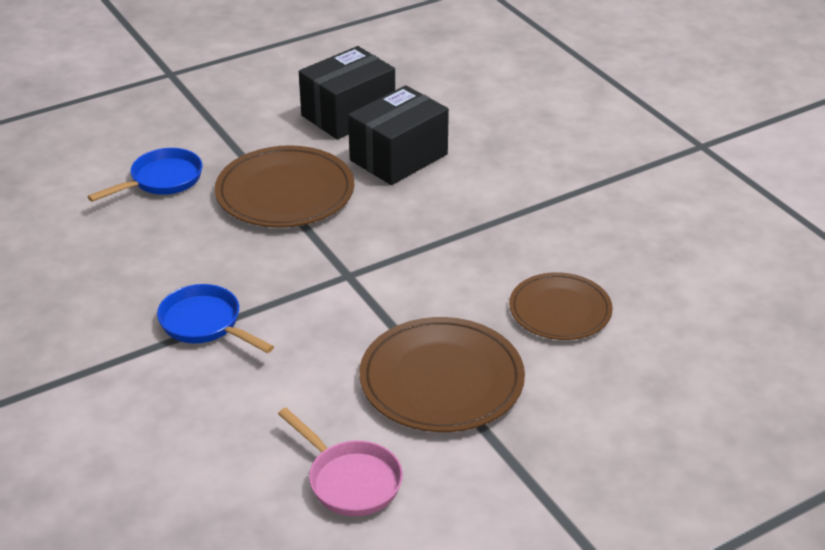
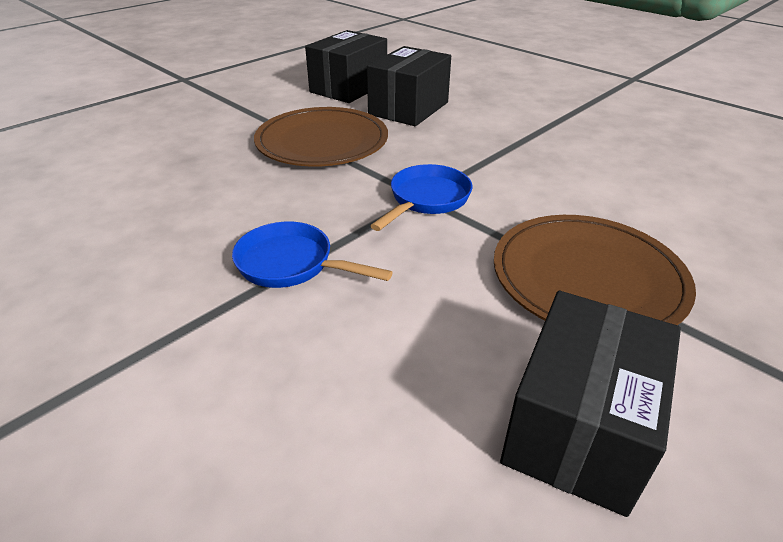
camera: 15 degrees left, 0 degrees up
(162, 180) = (198, 147): blue pan -> blue pan (426, 199)
(350, 480) = (578, 428): pink pan -> black box
(560, 310) = (641, 196): brown plate -> none

